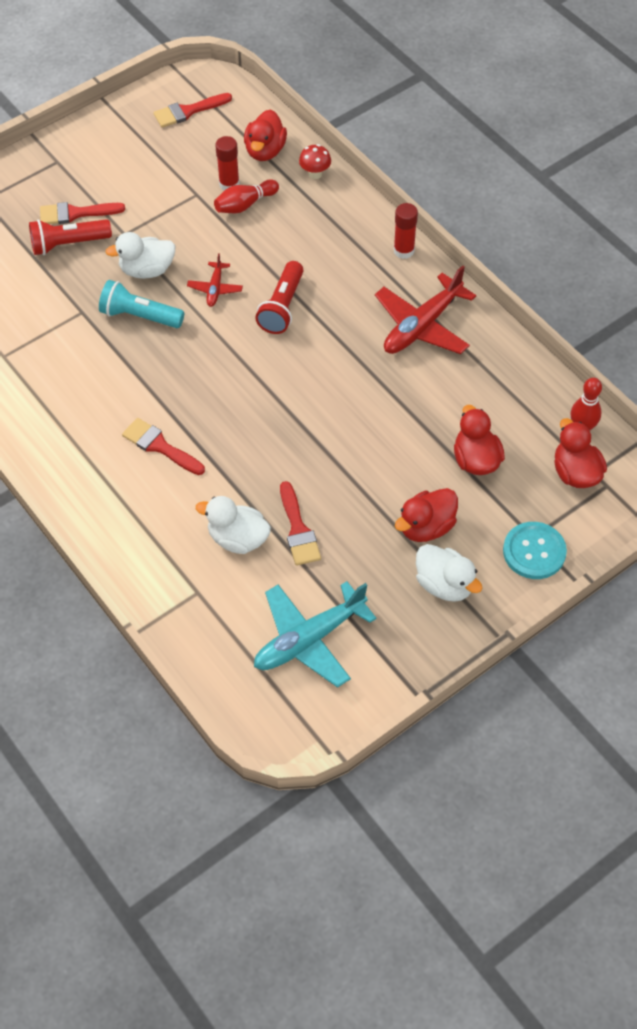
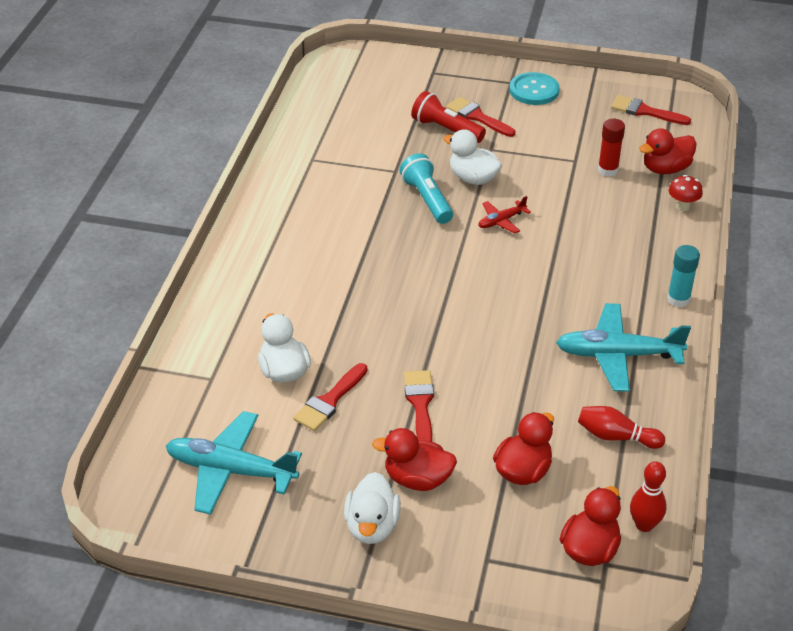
camera: 50 degrees right, 15 degrees down
(160, 446) = (322, 279): red brush -> red brush (420, 404)
(245, 205) = (600, 189): red bowling pin -> red bowling pin (616, 436)
(282, 307) = (531, 265): red flashlight -> none
(404, 251) = (678, 299): red glue stick -> turquoise glue stick
(422, 326) = (617, 355): red plane -> turquoise plane
(534, 551) = (471, 569): turquoise button -> turquoise button (534, 90)

